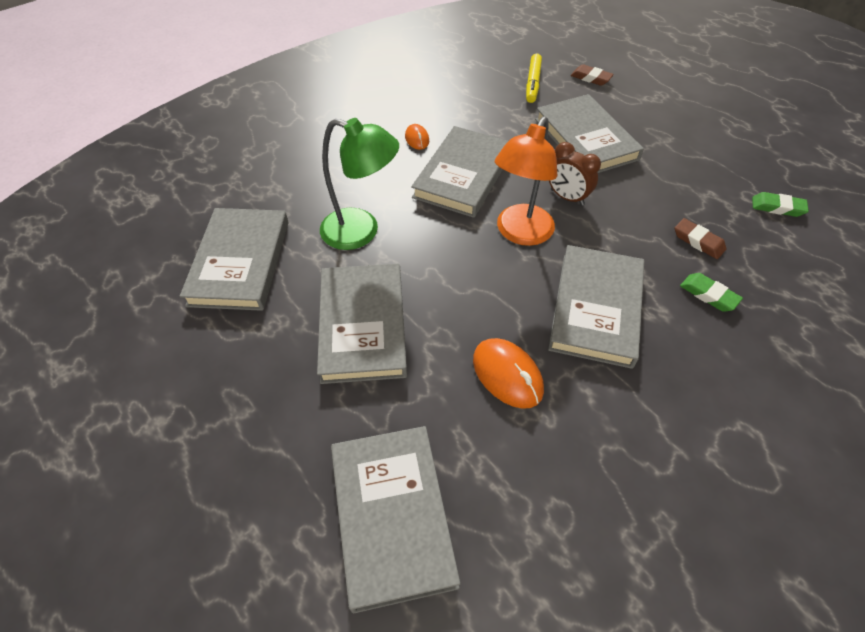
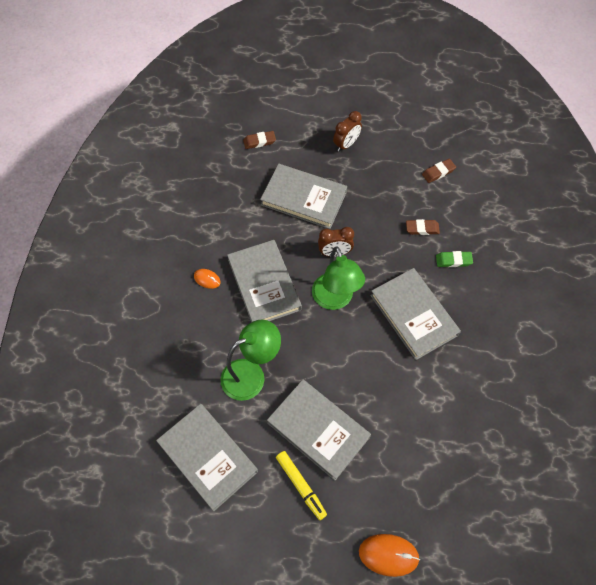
camera: 45 degrees left, 10 degrees up
(392, 516) = (434, 506): grey book -> none
(507, 375) = (411, 391): orange mouse -> orange mouse (388, 555)
(520, 233) = (335, 299): orange lamp -> green lamp
(533, 83) = (229, 173): yellow marker -> yellow marker (300, 485)
(683, 126) = (346, 144): none -> brown clock
(777, 207) = (438, 172): green eraser -> brown eraser

